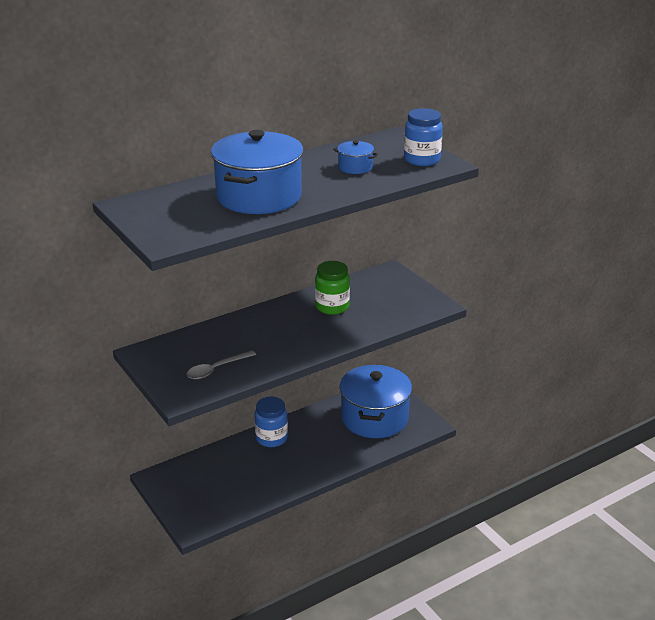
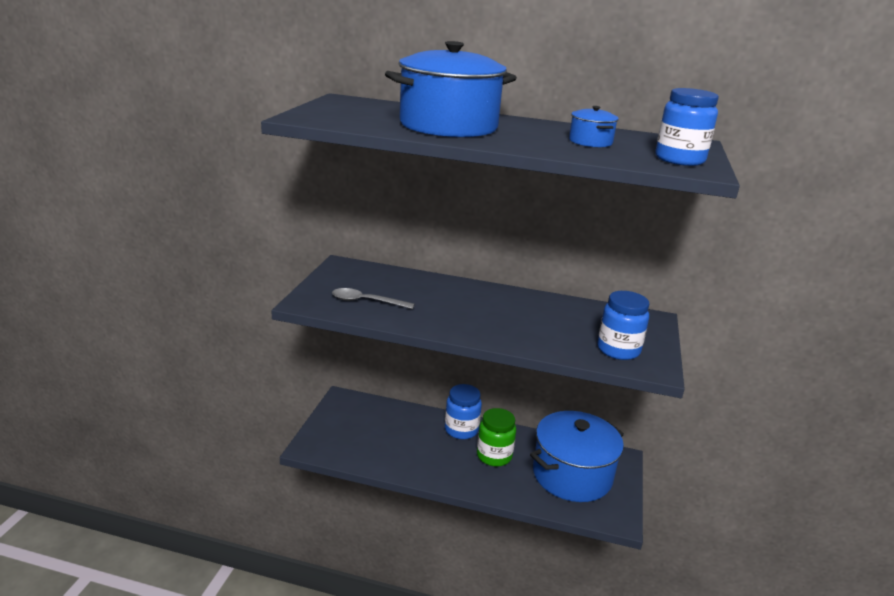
camera: 45 degrees right, 5 degrees down
(332, 307) = (544, 314): green jar -> green jar (494, 456)
(405, 305) = (618, 350): none -> blue jar

